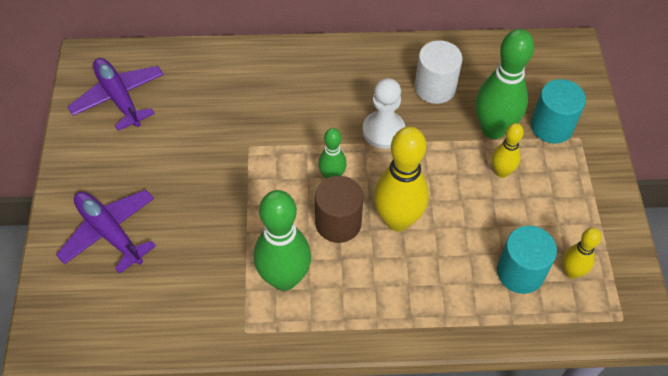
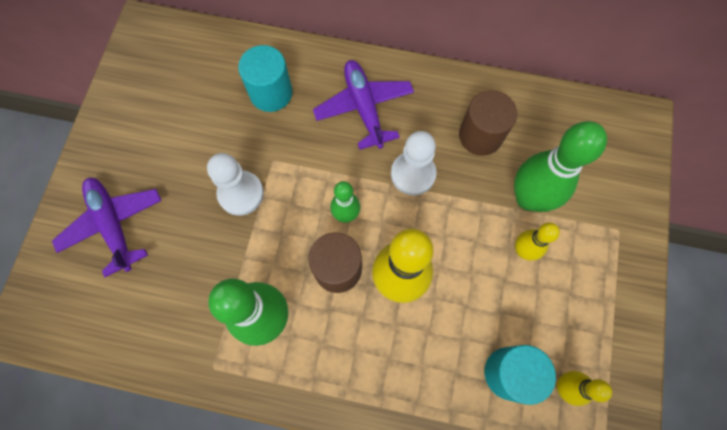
camera: 15 degrees right, 15 degrees up
(119, 98) = (162, 77): purple plane -> purple plane (364, 108)
(227, 180) = (241, 194): none -> white pawn
(435, 88) = (480, 136): white cylinder -> brown cylinder
(551, 126) = (592, 209): turquoise cylinder -> turquoise cylinder (271, 93)

